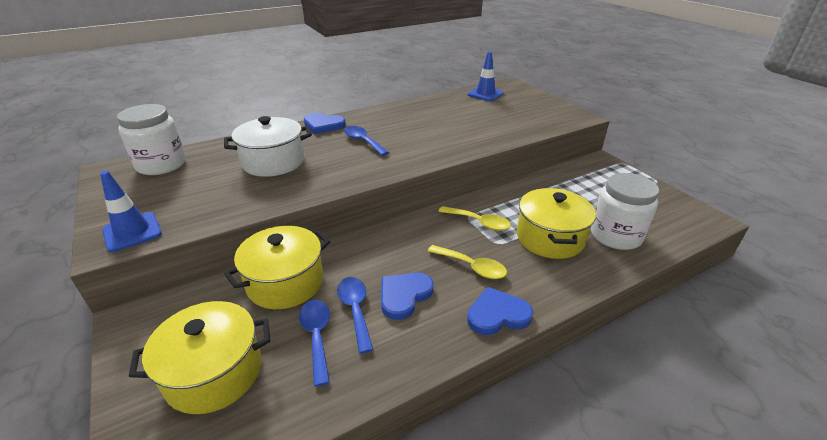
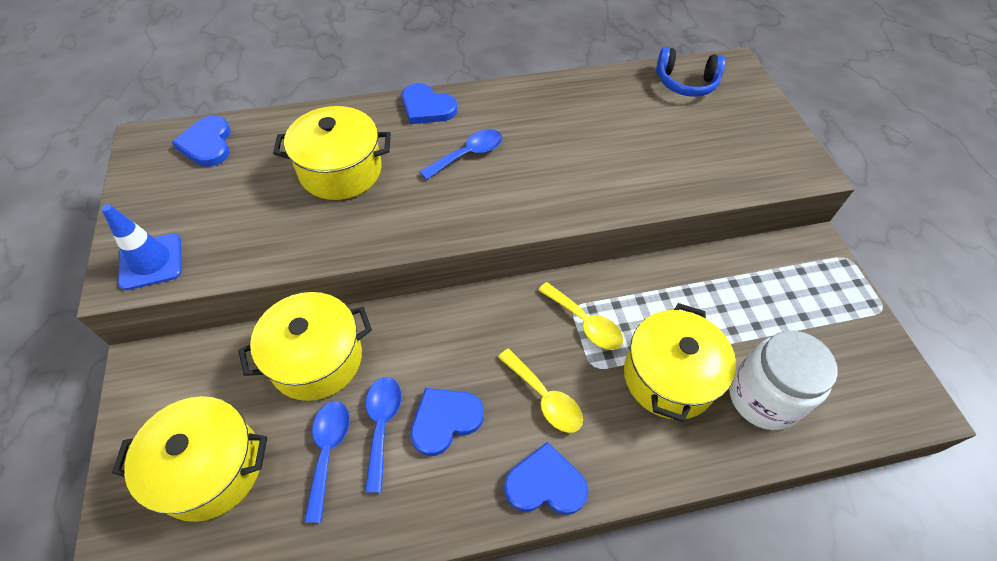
camera: 15 degrees right, 20 degrees up
(161, 165) = (207, 144): white jar -> blue heart
(273, 162) = (341, 171): white pot -> yellow pot
(363, 141) = (468, 154): blue spoon -> blue spoon turned 75 degrees clockwise
(485, 94) = (685, 83): blue traffic cone -> blue headphones

